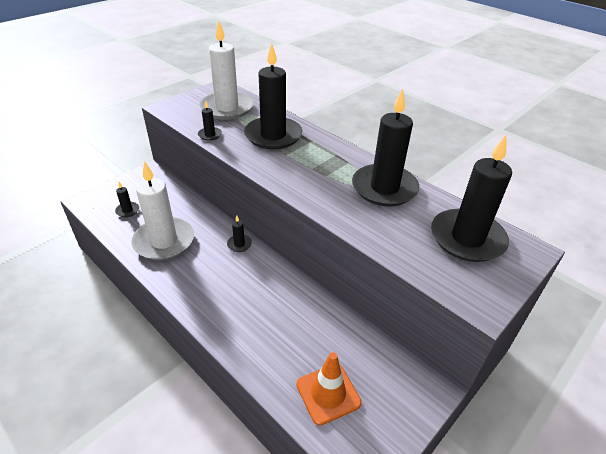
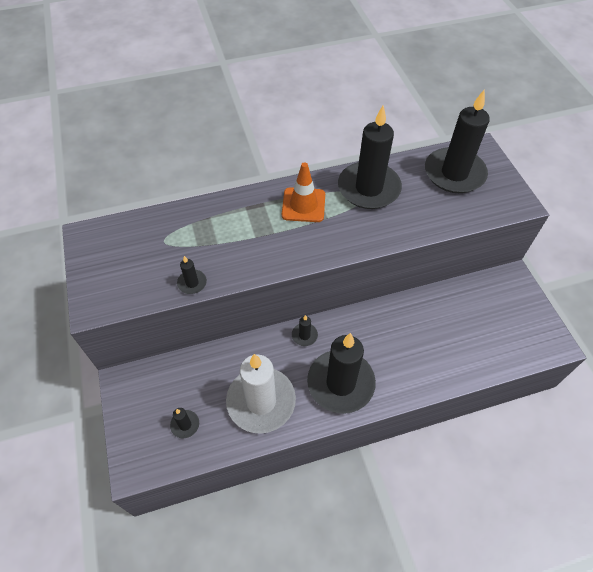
camera: 60 degrees left, 15 degrees up
(226, 108) = (144, 247): white candle -> none
(273, 136) = (233, 229): black candle -> black candle (340, 383)
(328, 393) = (493, 339): orange traffic cone -> orange traffic cone (303, 205)

